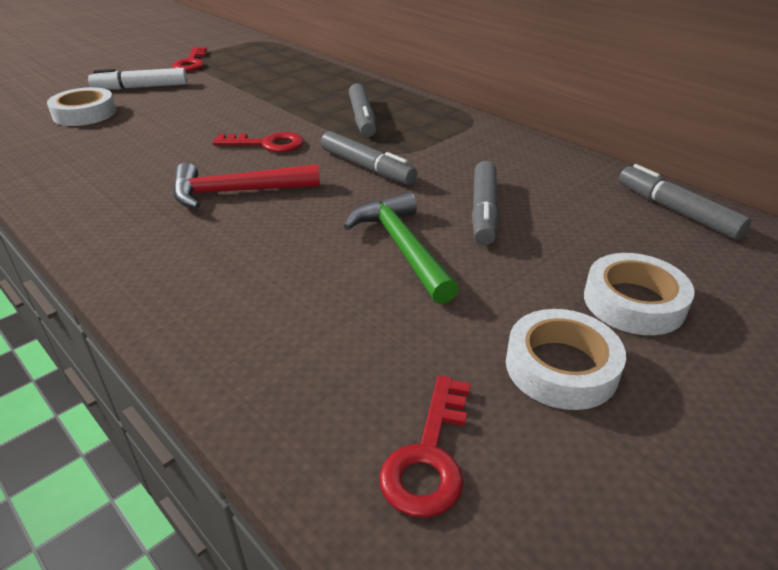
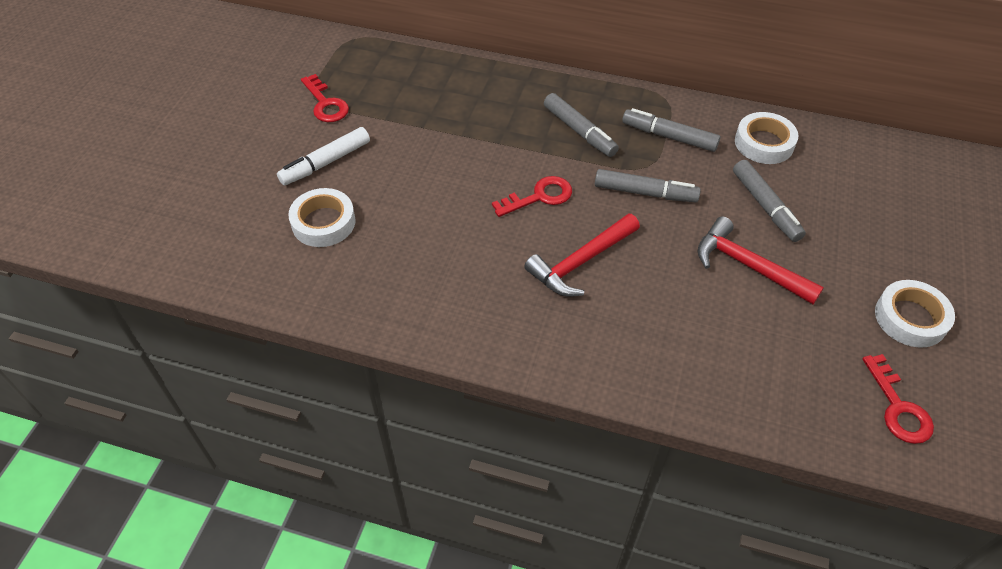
camera: 30 degrees left, 15 degrees up
(402, 248) = (748, 266): green hammer -> red hammer
(634, 302) = (909, 250): white tape -> white tape (764, 143)
(676, 211) = (876, 154): grey marker -> grey marker (669, 136)

